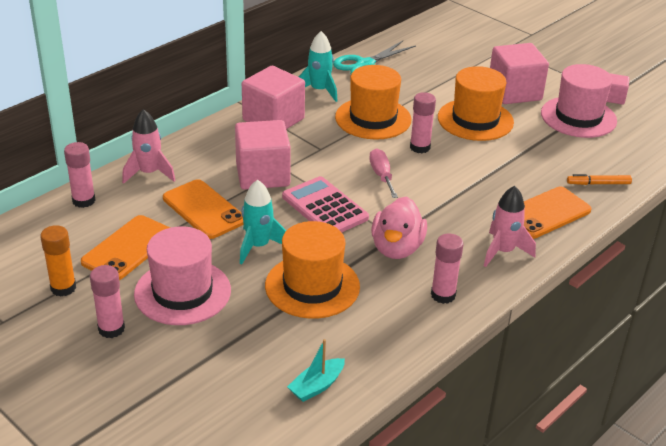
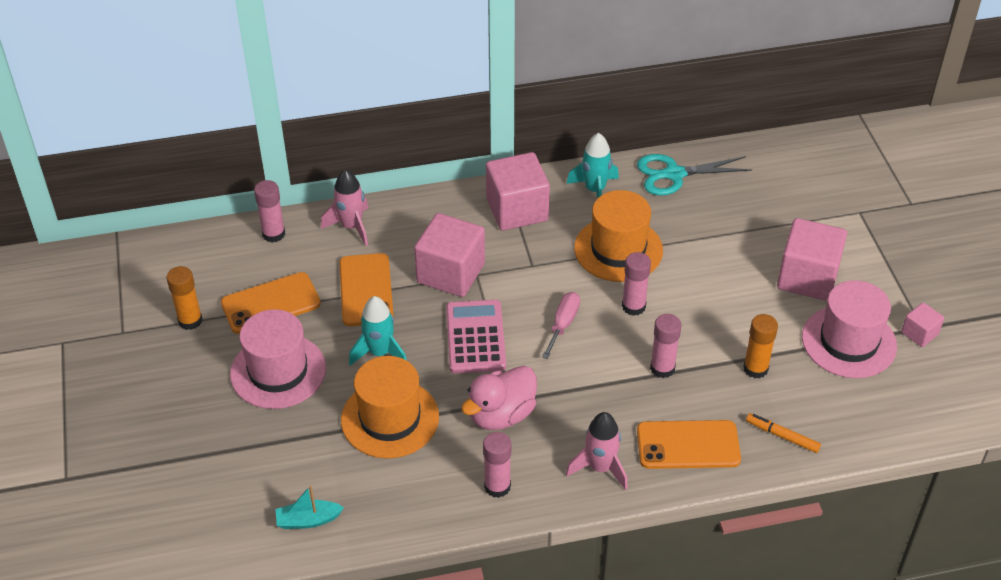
camera: 35 degrees right, 10 degrees up
(111, 329) = (195, 380): pink glue stick -> pink glue stick (662, 368)
(475, 120) = (726, 296): orange hat -> none
(539, 153) = (755, 368): none -> orange glue stick

